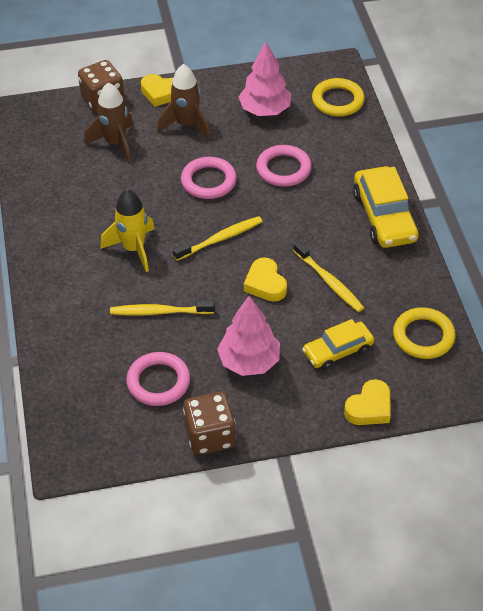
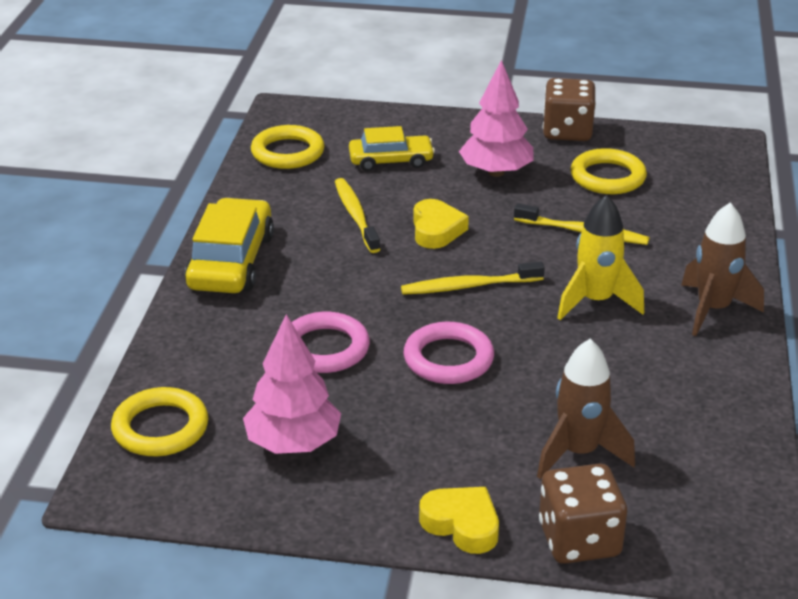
camera: 160 degrees left, 15 degrees down
(158, 382) = (607, 177): pink ring -> yellow ring
(186, 125) = (442, 453): brown rocket -> brown rocket (713, 310)
(369, 408) = (390, 118): yellow heart -> none

